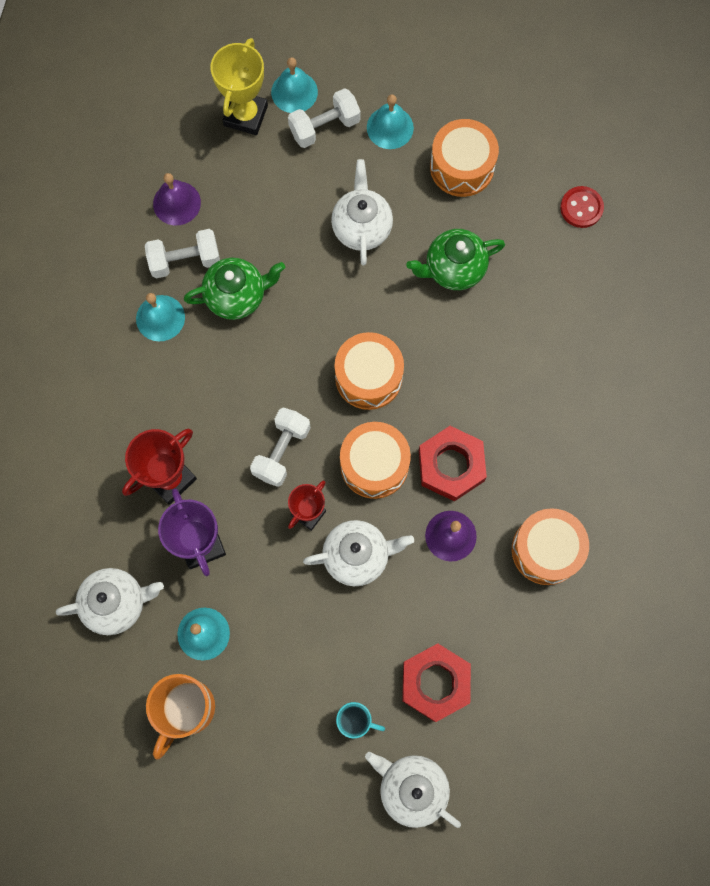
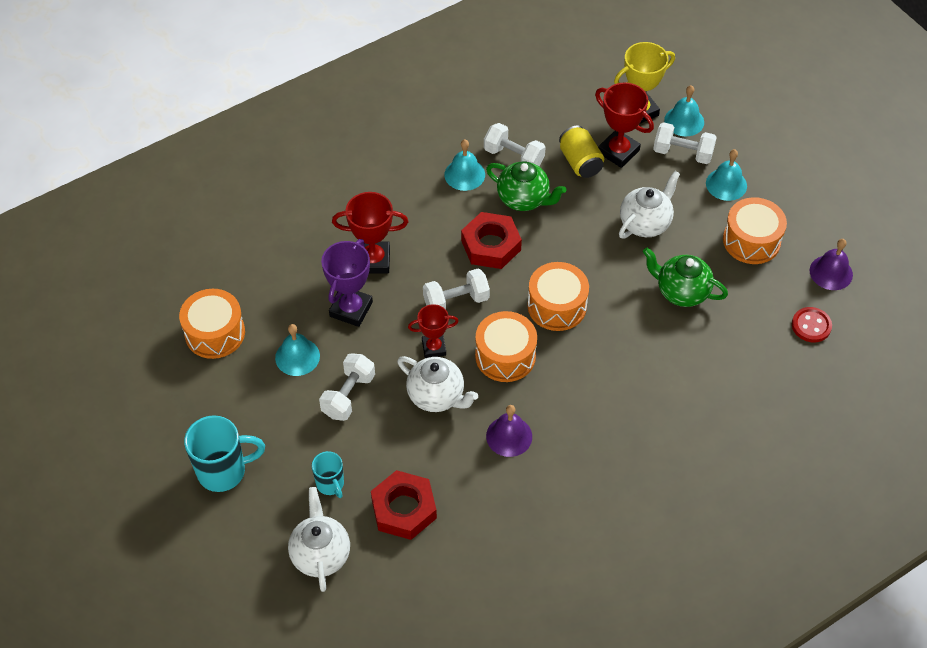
camera: 45 degrees right, 20 degrees down
(116, 603) = (268, 298): white teapot -> none
(176, 203) = (543, 124): purple bell -> purple bell (831, 272)
(187, 709) = (241, 388): orange mug -> none
(247, 214) = (580, 162): none -> yellow can
(255, 798) = (223, 471): none -> turquoise mug
(269, 174) = (618, 151): none -> red trophy
(284, 627) = (348, 395): none -> white dumbbell
(451, 466) = (554, 398): red nut -> red nut (491, 245)
(546, 550) = (563, 499): orange drum -> orange drum (215, 333)

